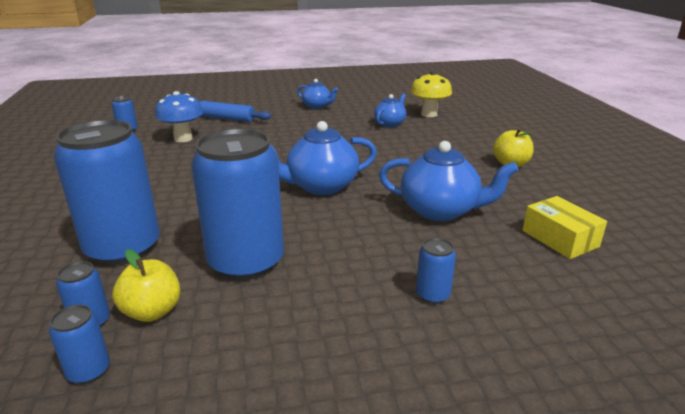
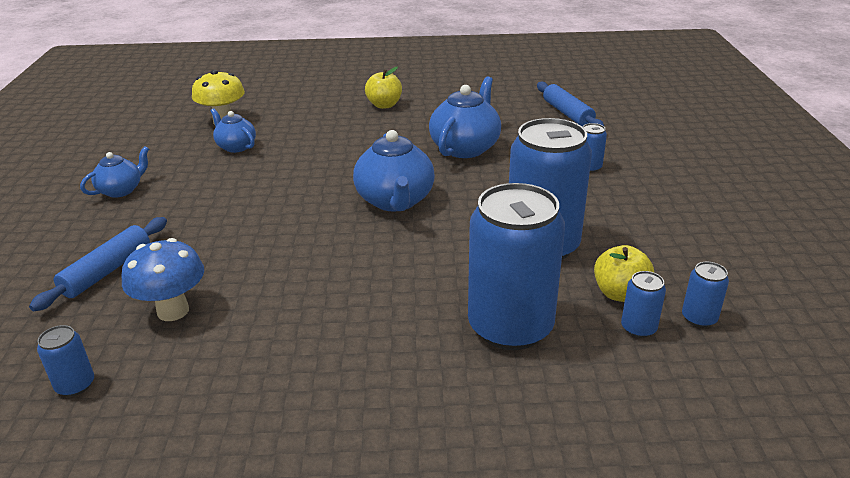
camera: 80 degrees left, 5 degrees up
(560, 238) = (518, 113): yellow box -> none
(593, 277) = (567, 113): none -> blue rolling pin

